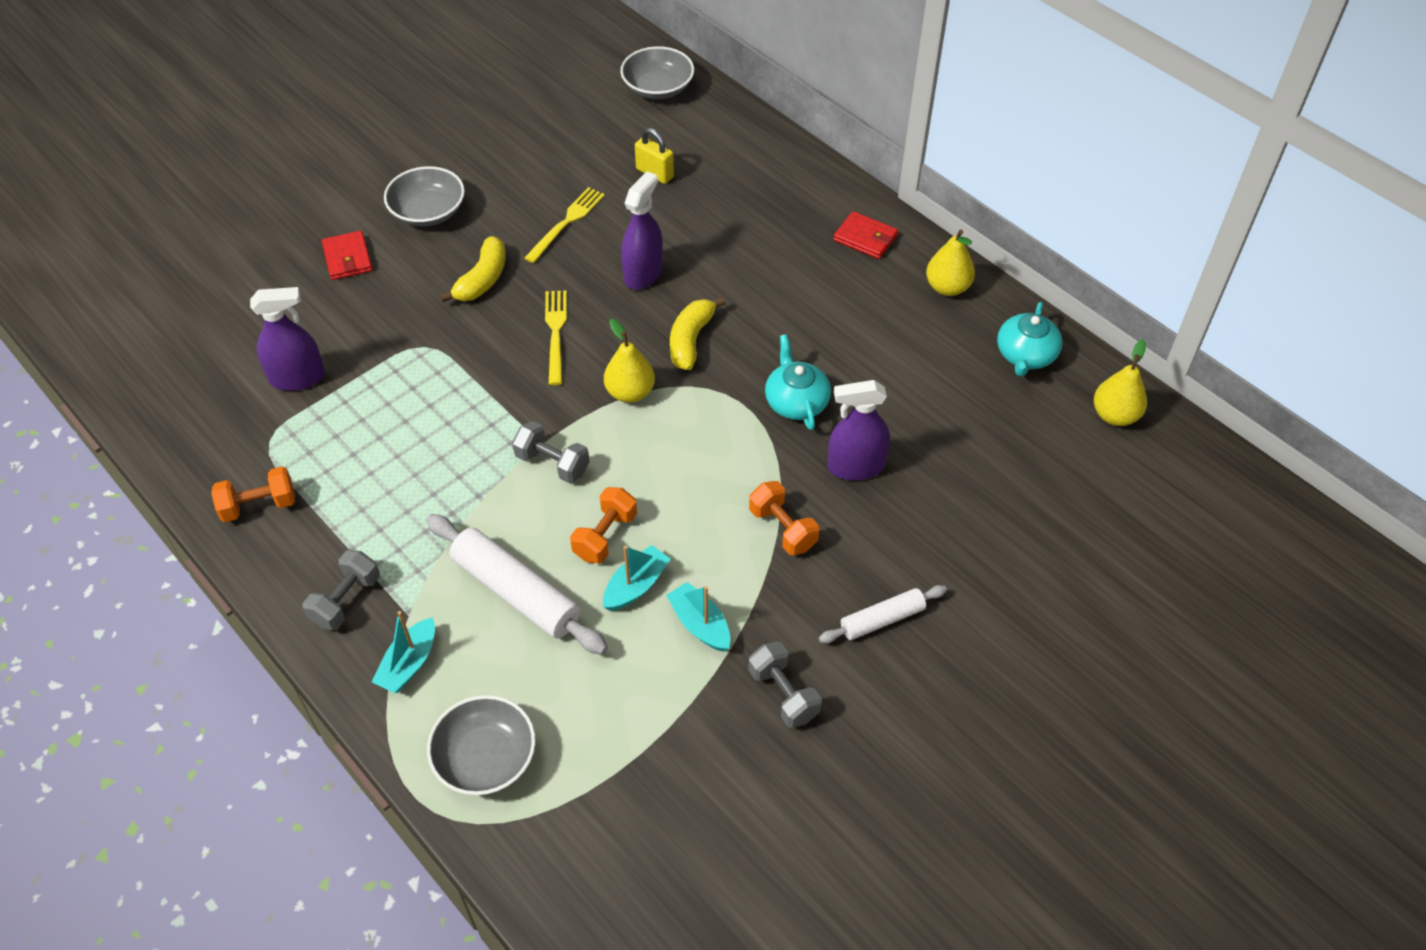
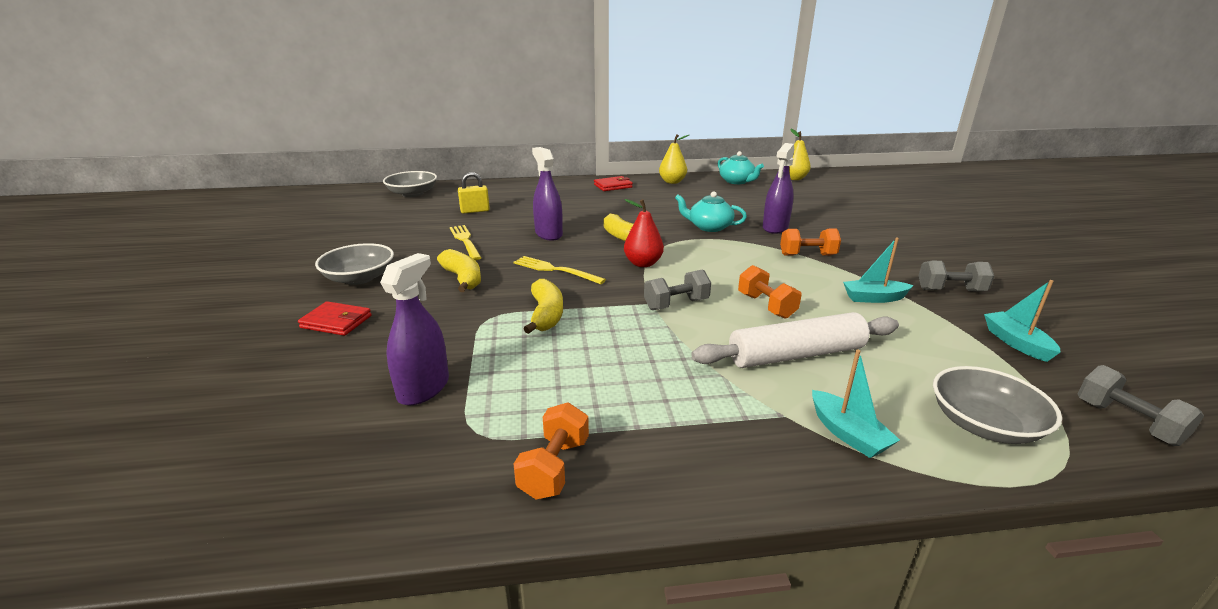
camera: 55 degrees left, 25 degrees down
(346, 600) = (739, 448): grey dumbbell -> grey dumbbell (1127, 422)
(458, 381) = (546, 315): none -> yellow banana
(630, 392) = (643, 263): yellow pear -> red pear
(636, 586) = (823, 308): turquoise boat -> turquoise boat (1016, 343)
(882, 619) = (899, 251): white rolling pin -> none

